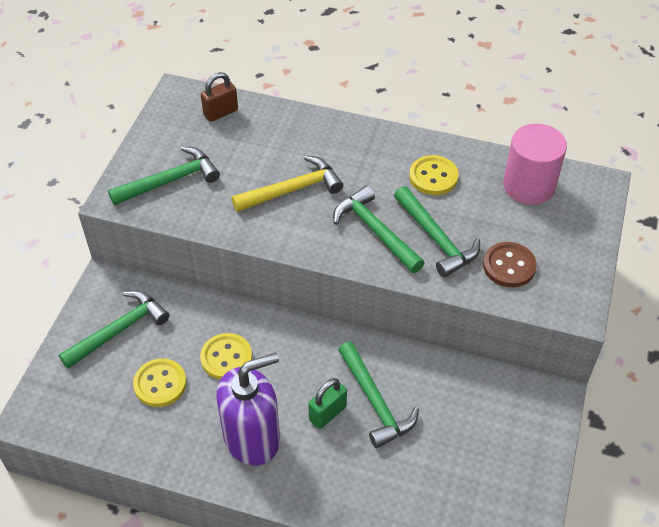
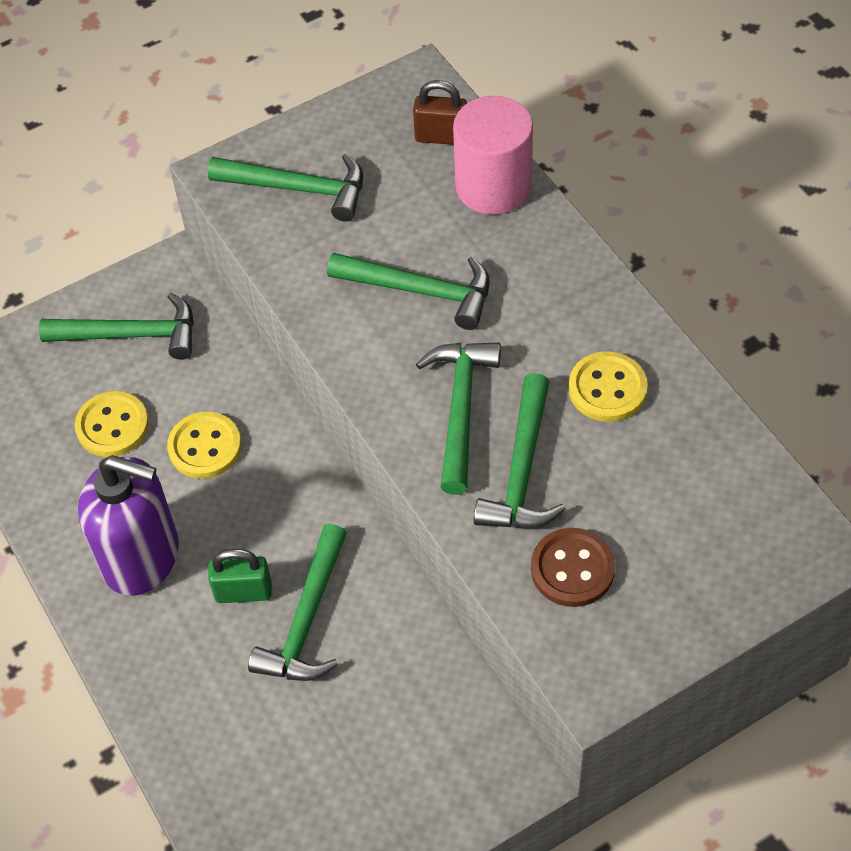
camera: 45 degrees right, 5 degrees up
(292, 190) = (420, 291): yellow hammer -> green hammer
(529, 186) = (719, 485): pink cylinder -> pink cylinder (493, 186)

